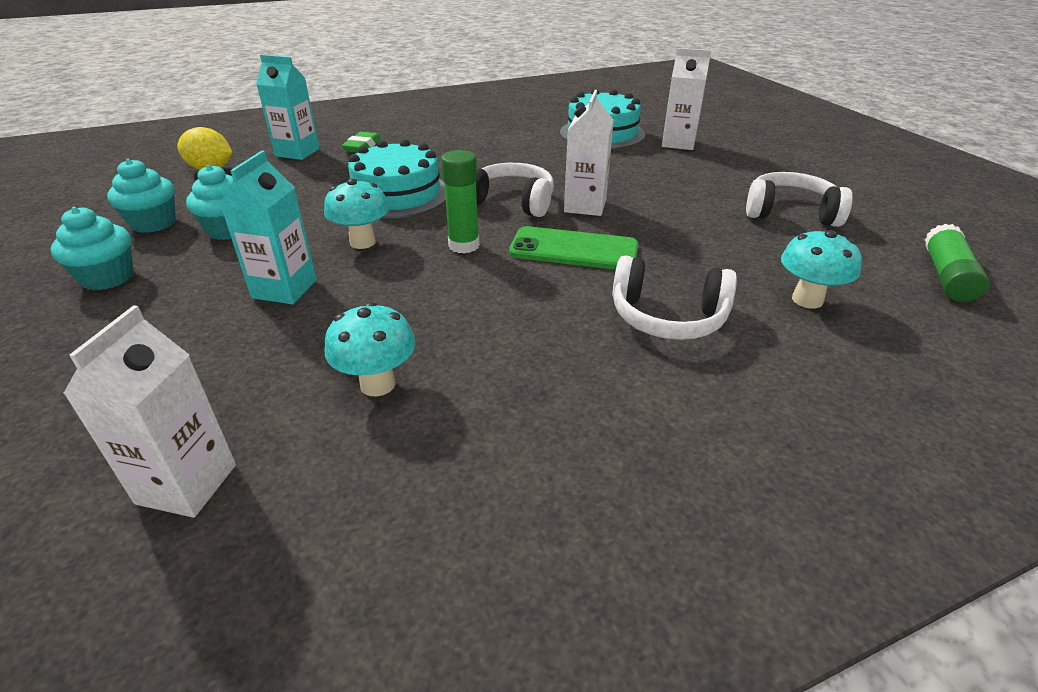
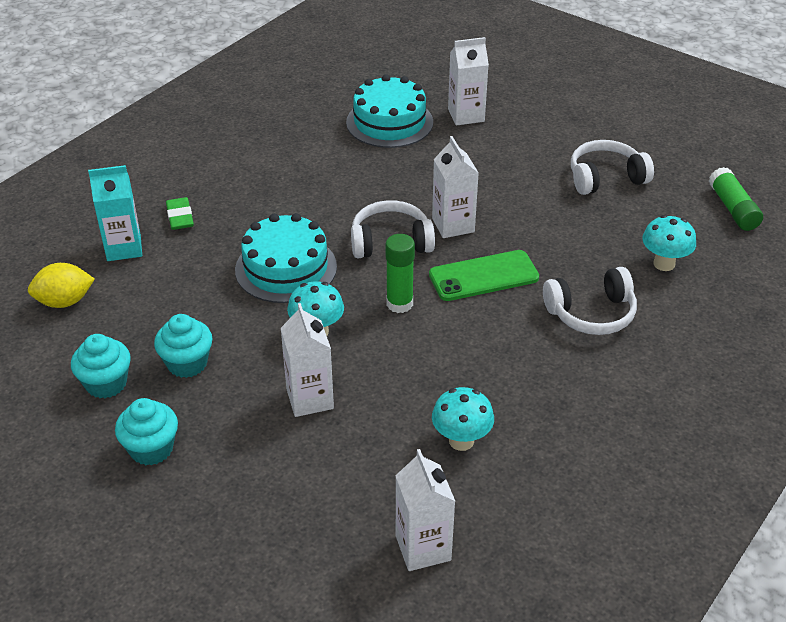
camera: 30 degrees left, 5 degrees up
(284, 289) = (310, 399): turquoise carton -> white carton

